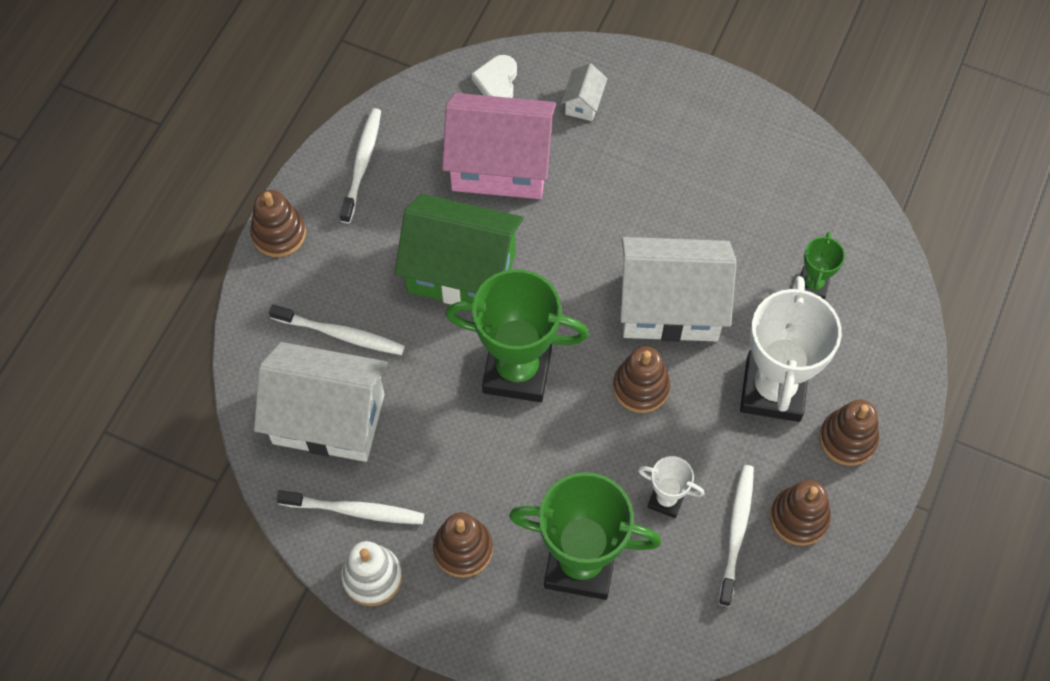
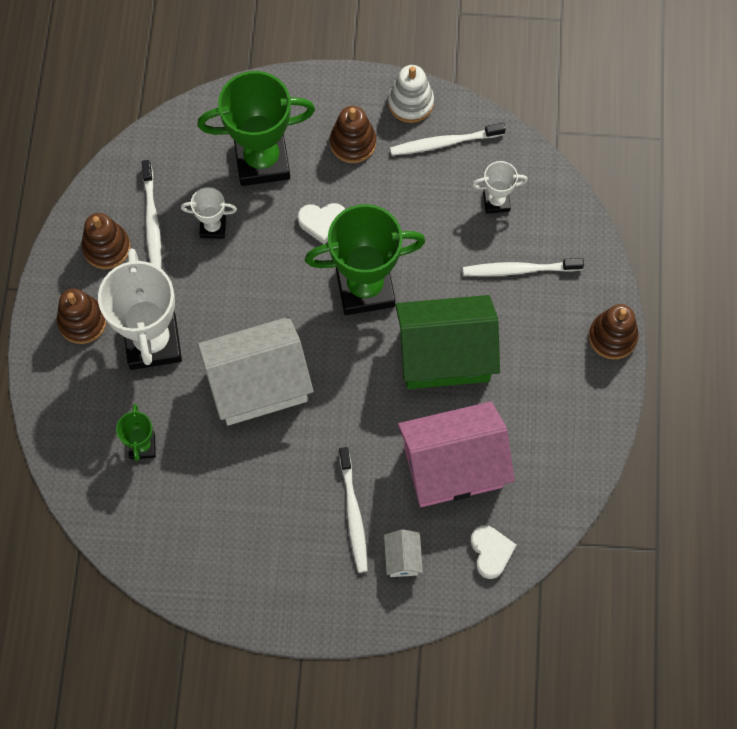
camera: 160 degrees right, 5 degrees up
(328, 418) = (496, 201): white house -> white trophy
(362, 163) = (574, 426): white toothbrush -> white toothbrush (353, 514)
(536, 461) = (322, 223): none -> white heart
(641, 387) = (261, 308): brown stacking toy -> none

